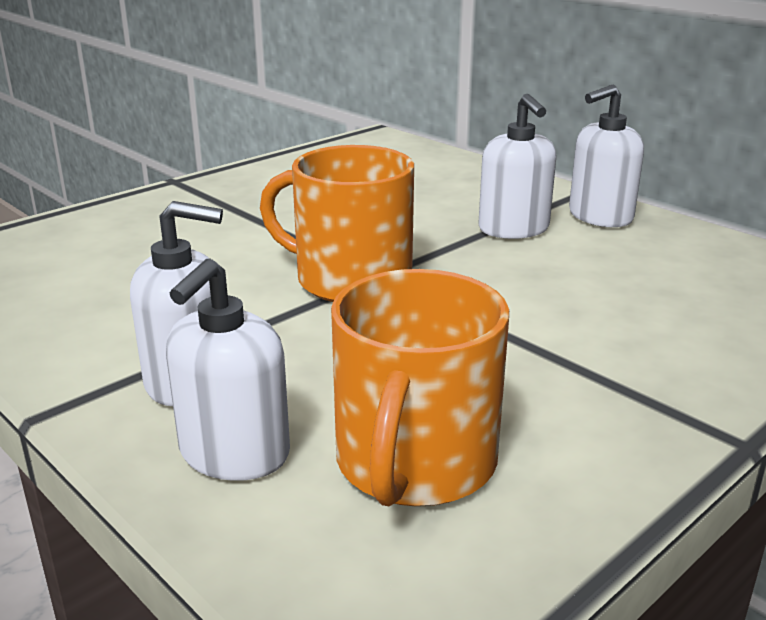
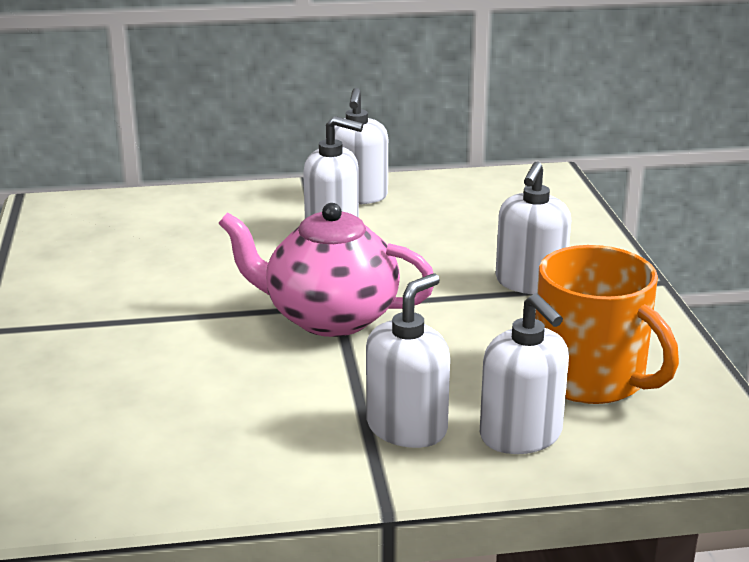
camera: 55 degrees left, 0 degrees up
(351, 279) = (329, 318): orange mug -> pink teapot
(579, 353) = (530, 283): none -> white soap dispenser

